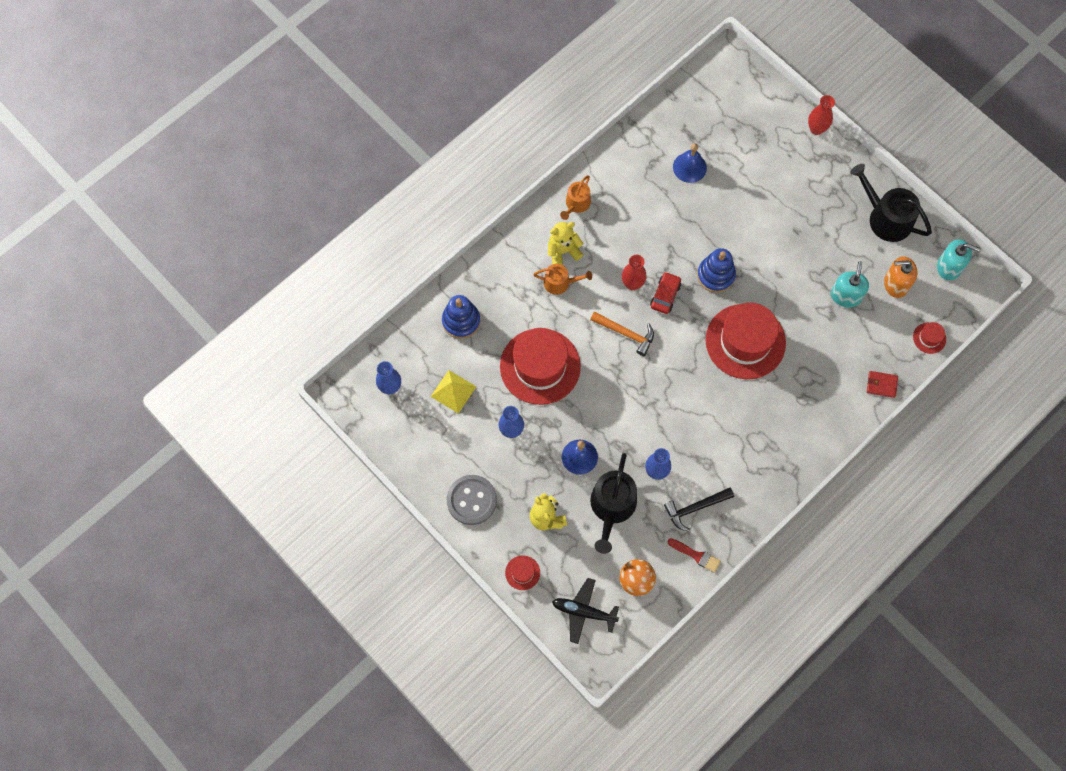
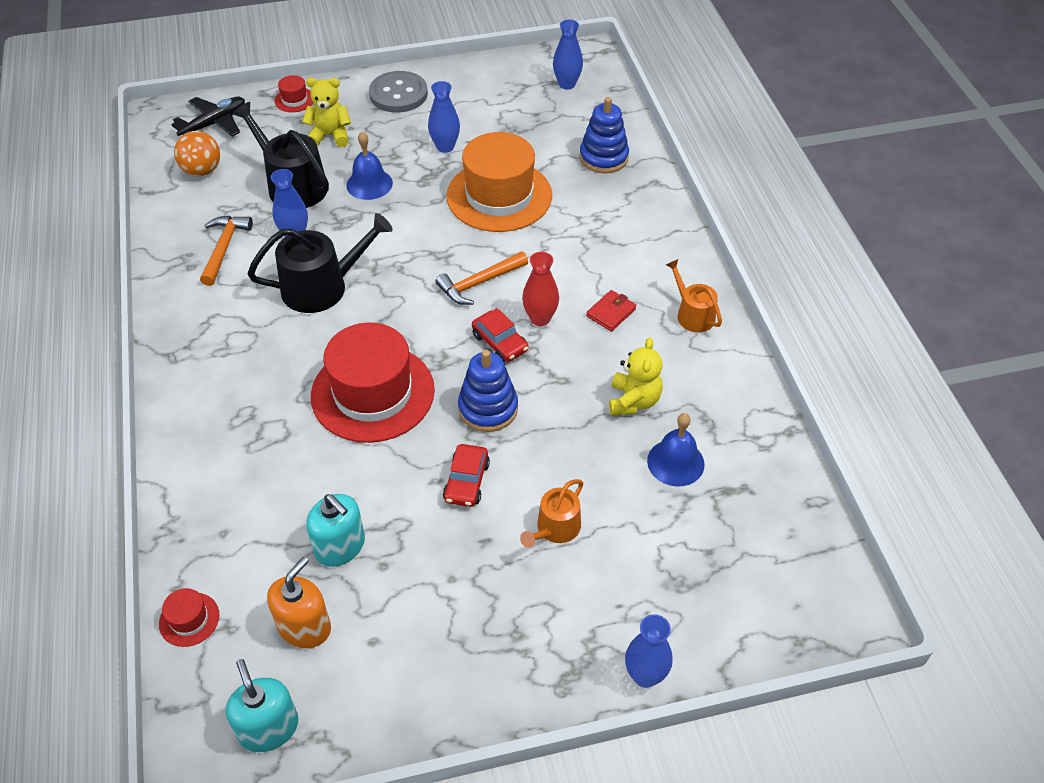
camera: 120 degrees right, 20 degrees down
(453, 391) = (525, 123): yellow pyramid -> none
(540, 366) = (499, 196): red hat -> orange hat
(560, 283) = (591, 254): orange watering can -> orange watering can (555, 529)
(563, 251) = (632, 274): yellow teddy bear -> yellow teddy bear (633, 401)
(695, 508) = (224, 248): black hammer -> orange hammer
(696, 555) = (176, 226): red brush -> none
(768, 259) = (466, 481): none -> red car
(816, 129) = (645, 675): red vase -> blue vase
(881, 385) = (183, 513): red wallet -> red wallet (611, 312)
(885, 217) = (420, 683): black watering can -> black watering can (322, 287)
(949, 267) = (268, 728): turquoise soap dispenser -> turquoise soap dispenser turned 105 degrees clockwise

